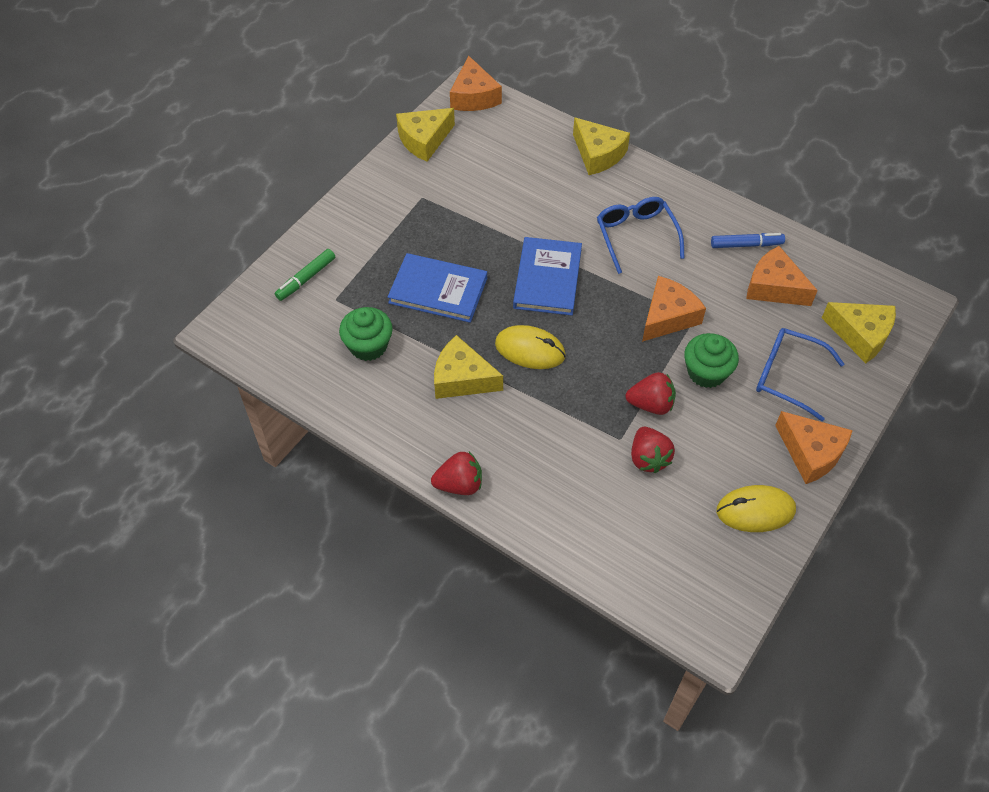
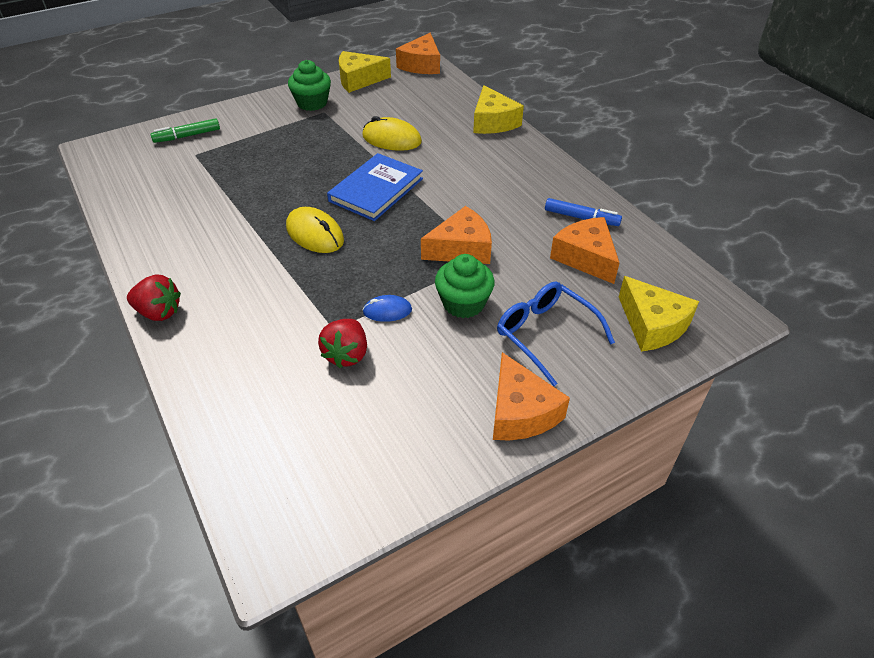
camera: 25 degrees right, 10 degrees down
(368, 346) = (188, 190): green cupcake -> green cupcake (312, 103)
(438, 290) = (278, 171): blue book -> none
(462, 378) = (238, 236): yellow cheese -> none
(636, 236) = (480, 183): blue glasses -> none
(651, 404) = (387, 311): red strawberry -> blue mouse
(755, 510) = (417, 444): yellow mouse -> yellow mouse (391, 139)

